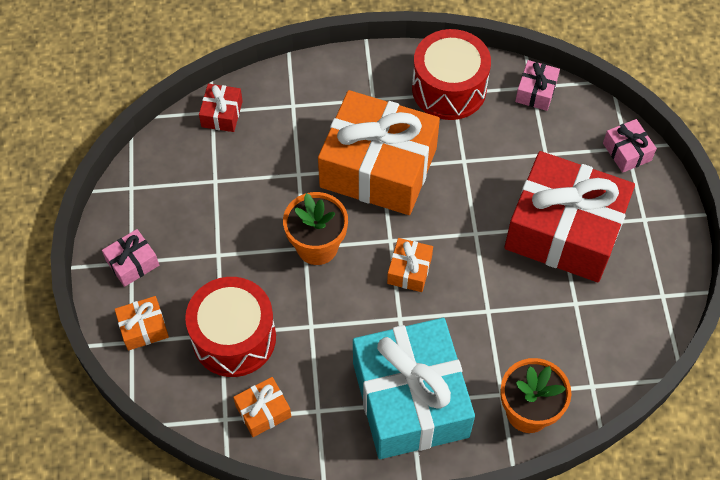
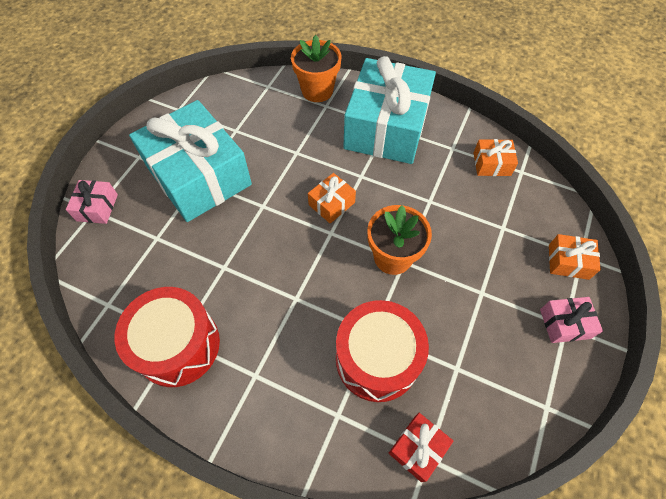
camera: 150 degrees left, 0 degrees up
(234, 338) = (494, 220): red drum -> red drum (377, 359)
(378, 167) = (299, 299): orange gift -> none
(536, 92) = (109, 297): pink gift -> none
(564, 230) = (199, 176): red gift -> turquoise gift

